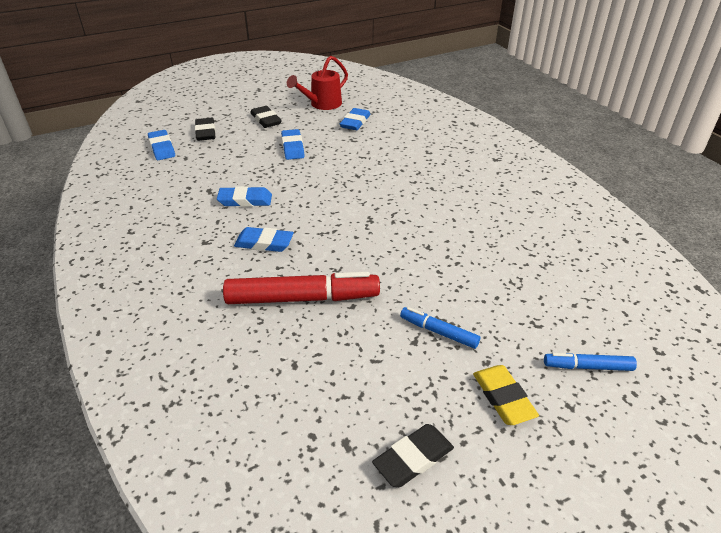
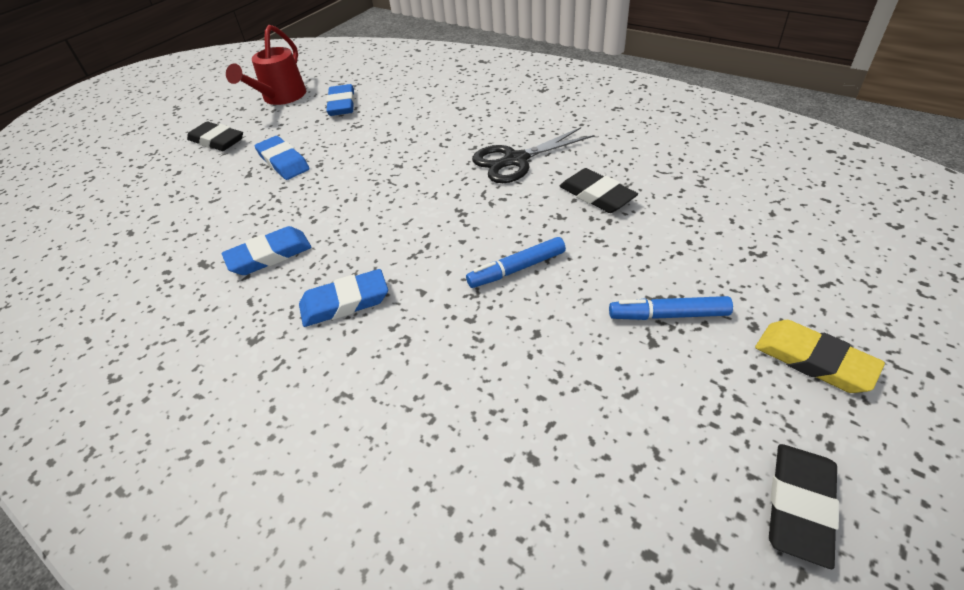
camera: 25 degrees left, 5 degrees up
(162, 148) = (80, 232): blue eraser -> none
(206, 132) = (137, 186): black eraser -> black eraser (597, 195)
(301, 298) = (461, 355): red marker -> none
(433, 201) = (516, 160): none -> black scissors
(588, 367) = (855, 276): blue marker -> blue marker (517, 269)

